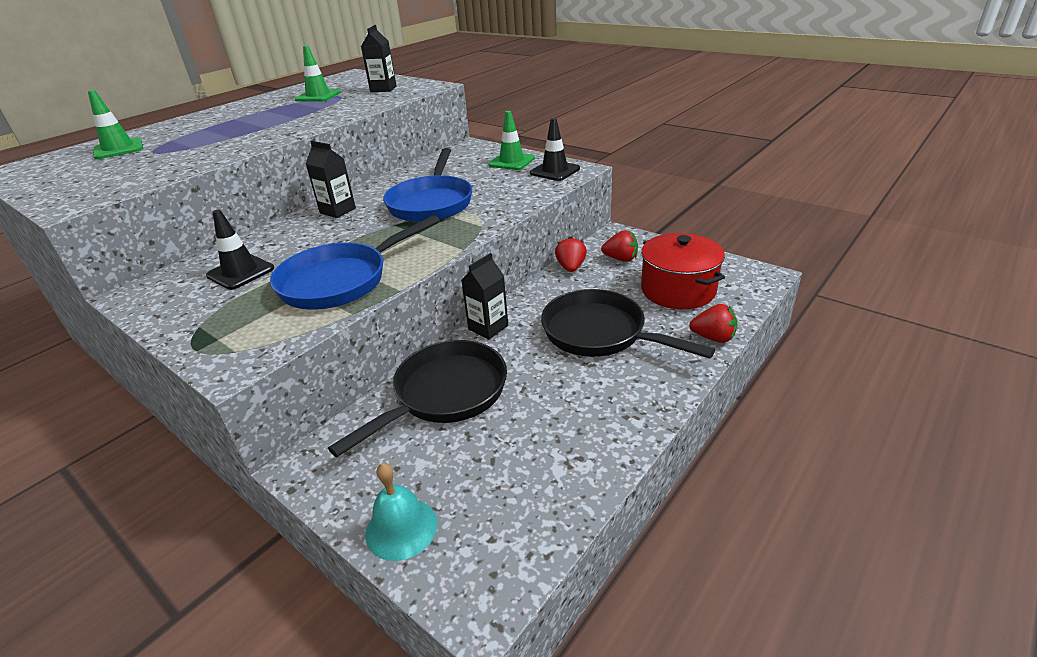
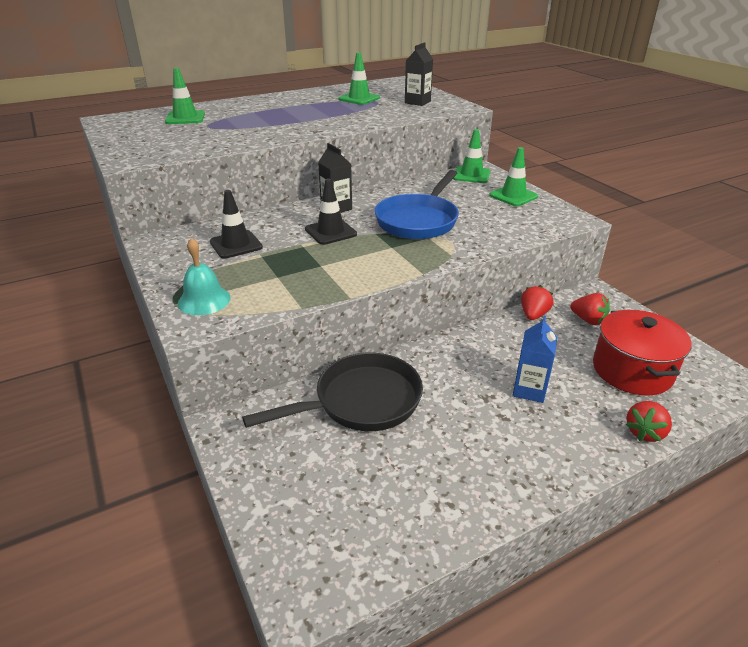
camera: 20 degrees right, 0 degrees up
(341, 281) = (307, 275): blue pan -> none
(401, 528) = (272, 507): turquoise bell -> turquoise bell (204, 300)
(461, 152) = (471, 175): none -> green traffic cone
(488, 327) = (427, 351): black carton -> none
(555, 171) = (550, 216): black traffic cone -> black traffic cone (330, 232)
(600, 333) = (529, 390): black pan -> blue carton
(713, 338) = (644, 432): red strawberry -> red strawberry turned 90 degrees clockwise

